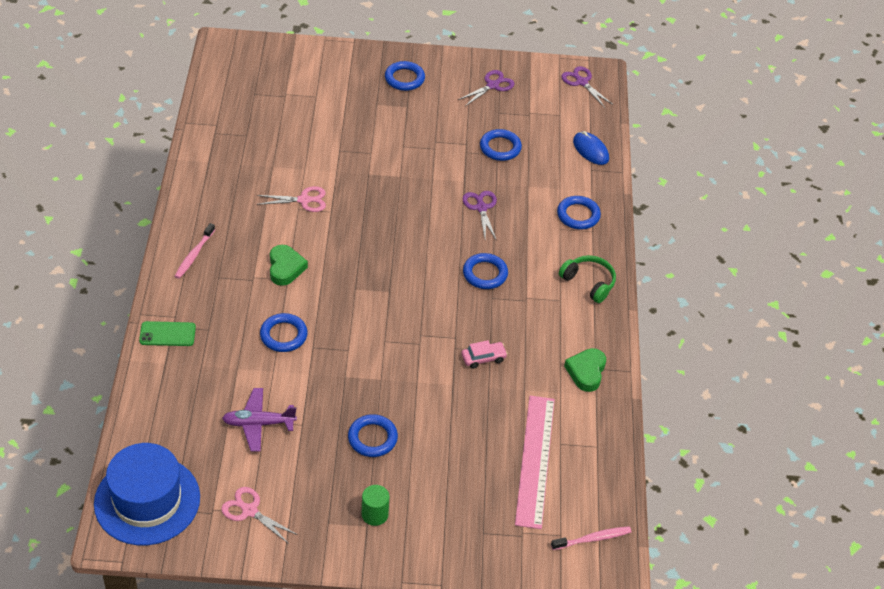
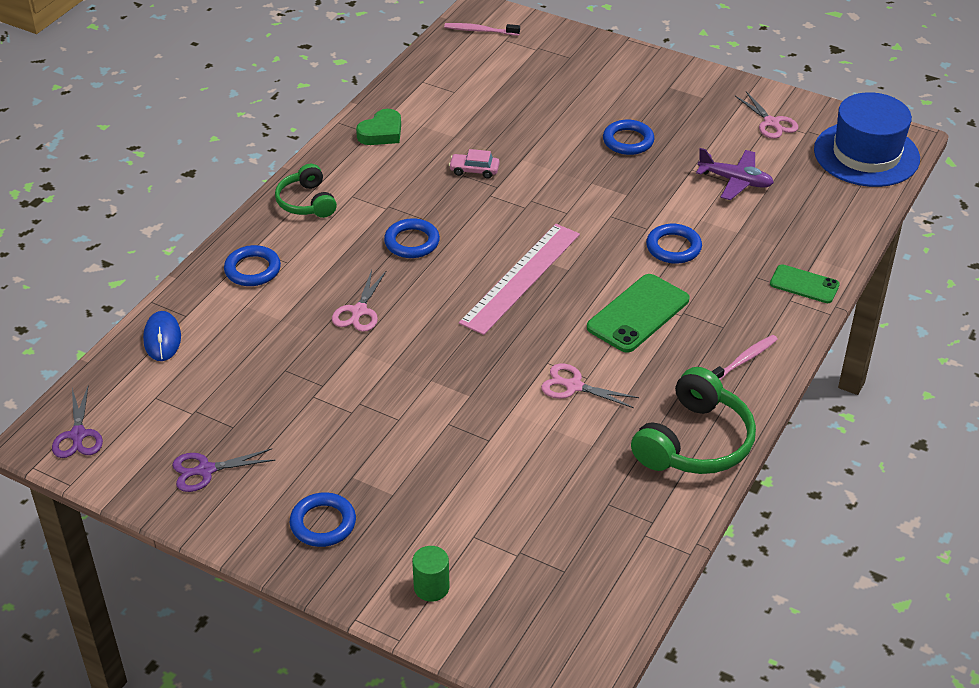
camera: 150 degrees left, 5 degrees down
(207, 187) = (694, 442): none -> green headphones
(285, 268) = (638, 313): green heart -> green phone
(374, 514) = (657, 91): green cylinder -> green cylinder (431, 587)
(481, 207) = (359, 311): purple scissors -> pink scissors
(500, 147) = (273, 377): blue ring -> none
(535, 460) = (487, 87): pink ruler -> pink ruler (520, 278)

